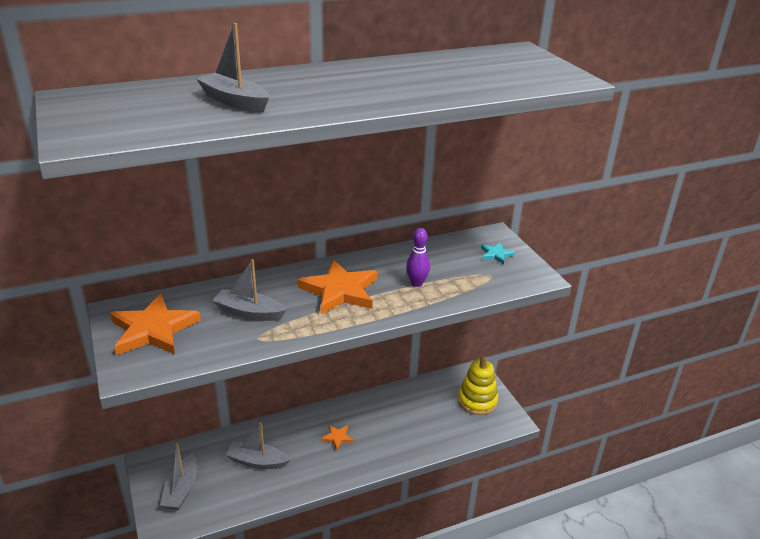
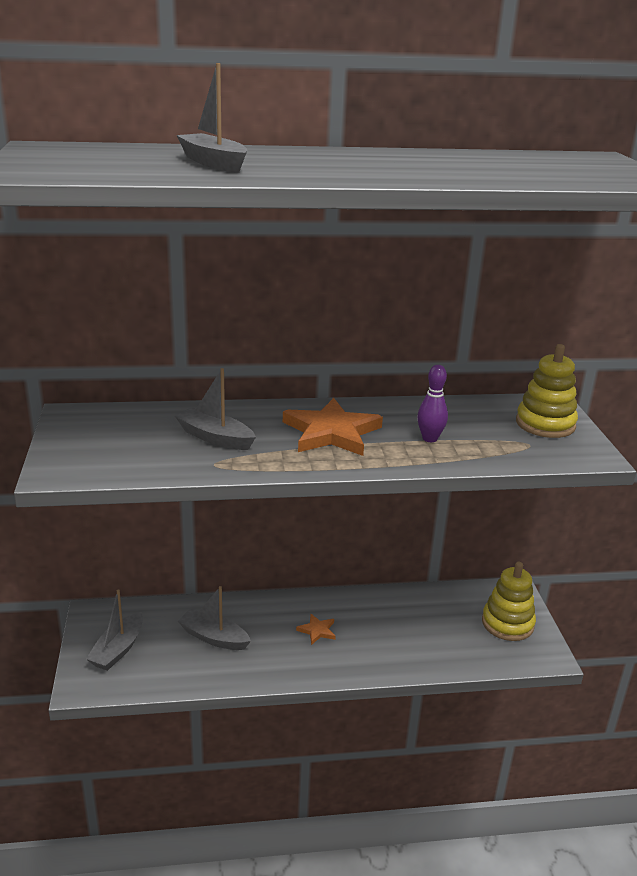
camera: 15 degrees right, 5 degrees down
(153, 329) = (102, 437): orange star -> none
(496, 254) = (545, 424): turquoise star -> yellow stacking toy

